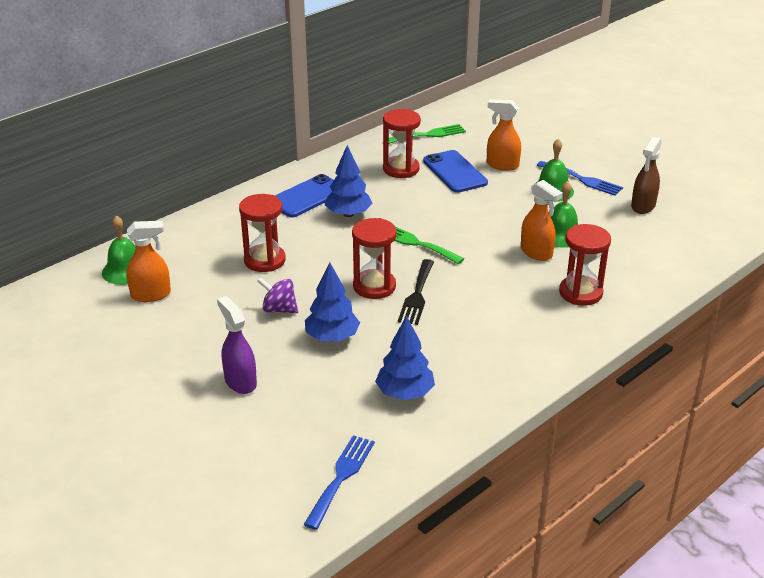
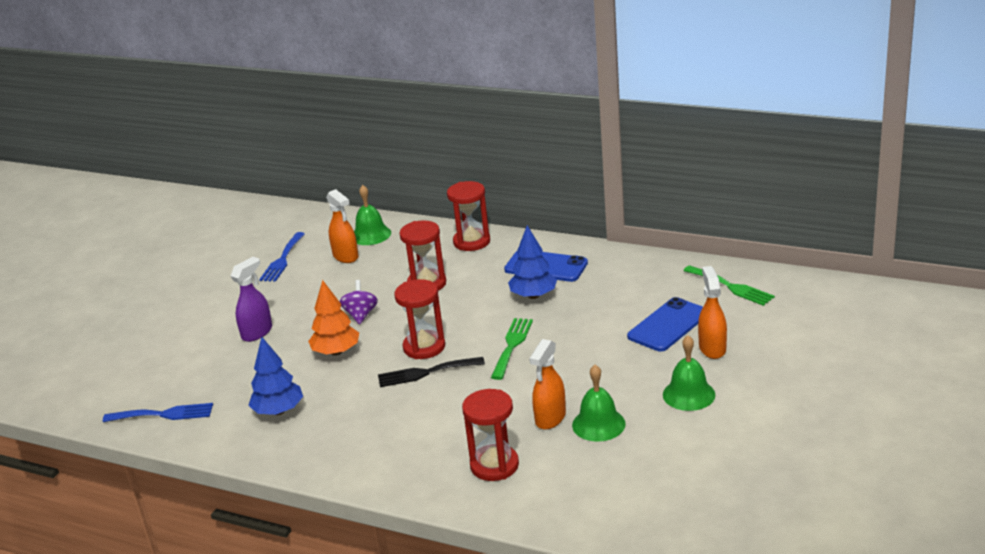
camera: 70 degrees right, 5 degrees down
(332, 337) = (336, 352): blue tree -> orange tree
(401, 169) = (643, 295): red hourglass -> red hourglass (471, 242)
(582, 179) = (733, 408): blue fork -> blue fork (282, 260)
(643, 206) = (712, 466): brown spray bottle -> none

